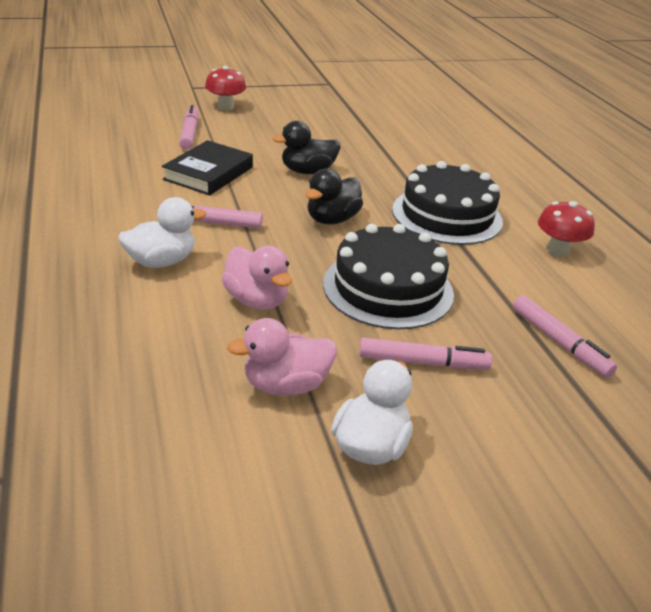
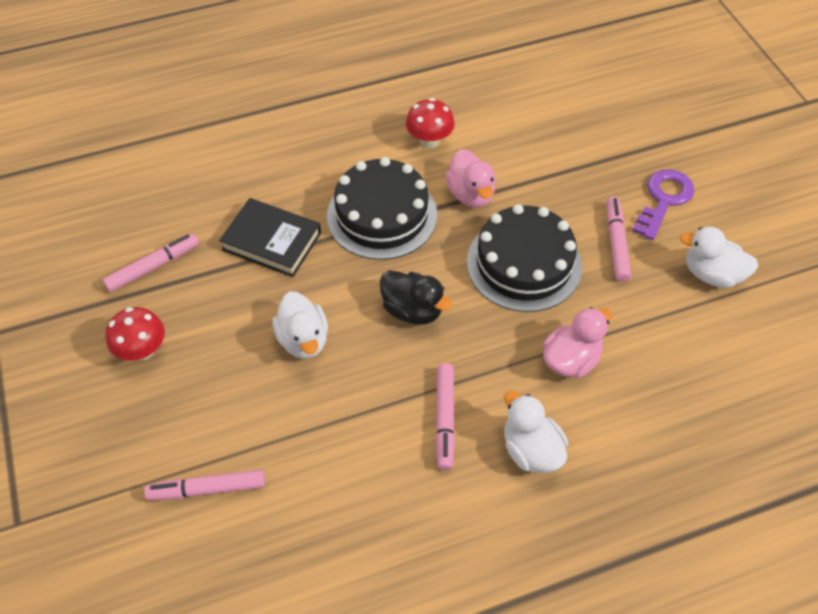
camera: 90 degrees left, 20 degrees up
(209, 173) = (327, 443): black book -> black book (272, 241)
(225, 107) = (102, 460): red mushroom -> red mushroom (143, 350)
(286, 385) = (671, 327): pink duck -> pink duck (471, 194)
(307, 171) = (303, 340): black duck -> white duck
(507, 424) = (663, 200): none -> purple key
(558, 342) = (564, 160): pink marker -> pink marker (153, 267)

